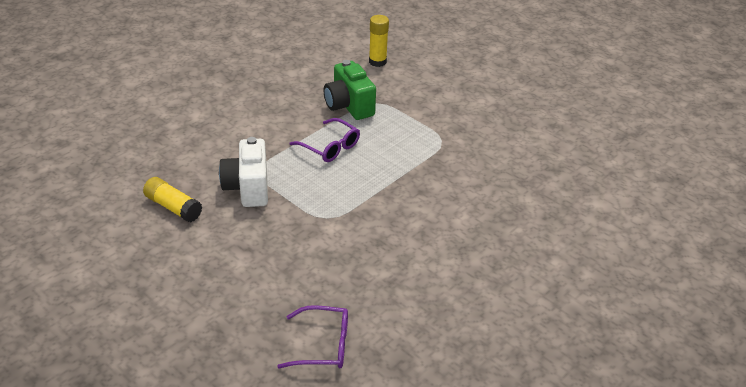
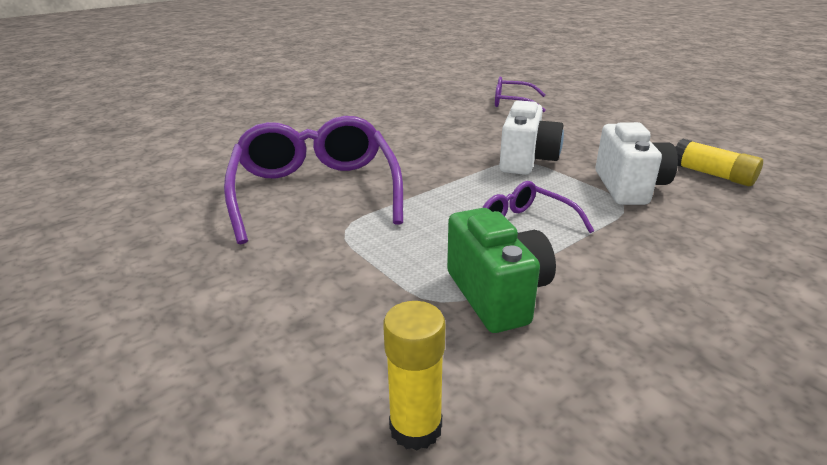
camera: 170 degrees left, 10 degrees down
(321, 218) = (527, 161): none -> white camera
(479, 172) = (315, 191): none -> purple glasses

